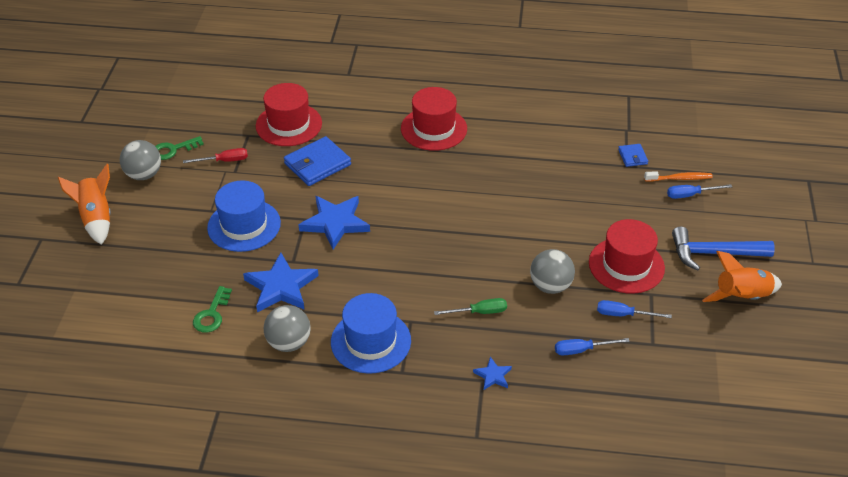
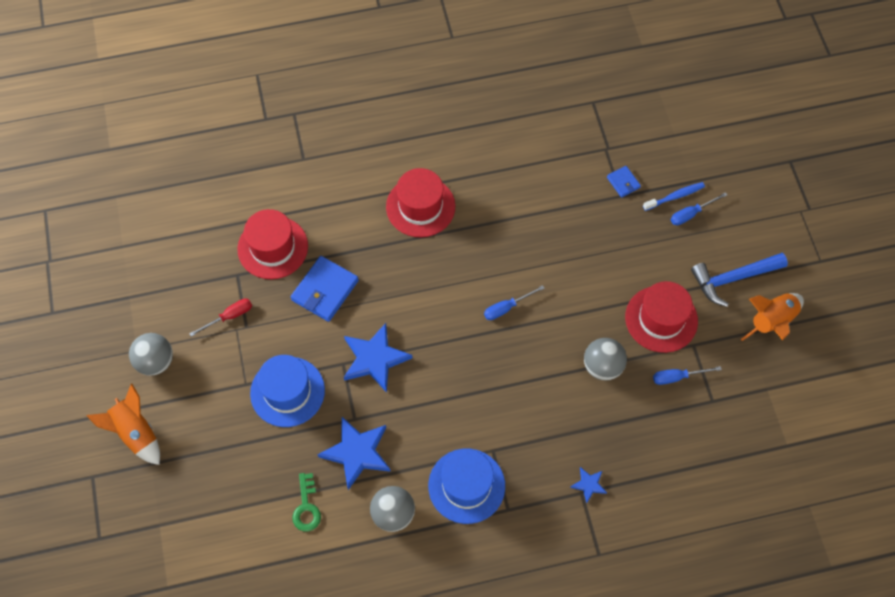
camera: 20 degrees left, 20 degrees up
(173, 150) = (169, 319): green key -> none
(479, 312) = (550, 418): green screwdriver -> none
(582, 350) = (655, 429): blue screwdriver -> blue screwdriver (507, 308)
(679, 178) = (675, 196): orange toothbrush -> blue toothbrush

